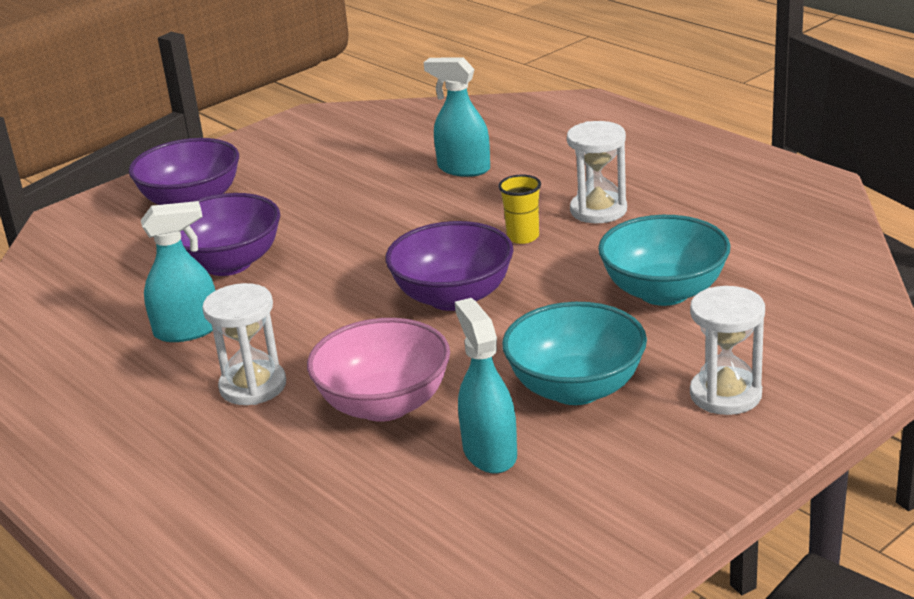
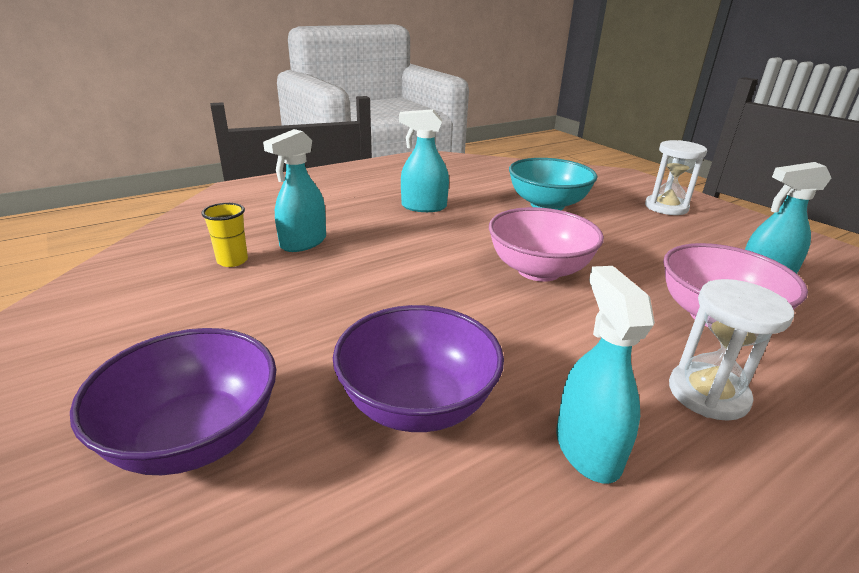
camera: 85 degrees left, 0 degrees up
(453, 297) = (538, 270): purple bowl -> pink bowl
(523, 237) = (449, 234): yellow cup -> yellow cup (232, 261)
(576, 388) = (670, 243): turquoise bowl -> none
(598, 210) = (423, 207): white hourglass -> turquoise spray bottle

